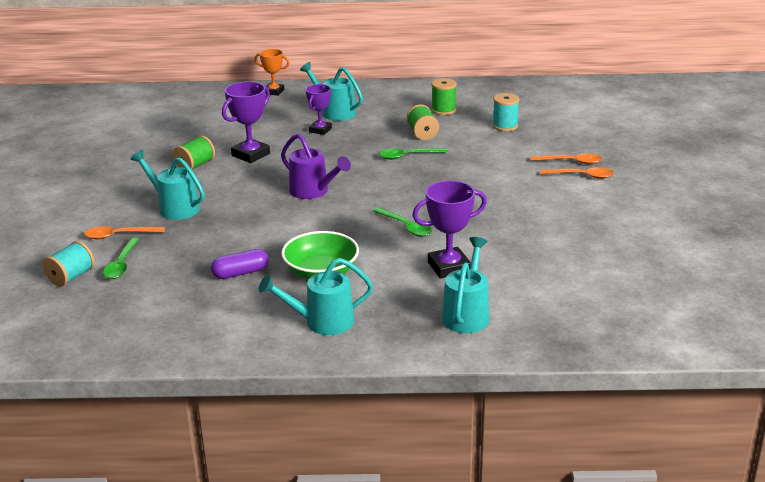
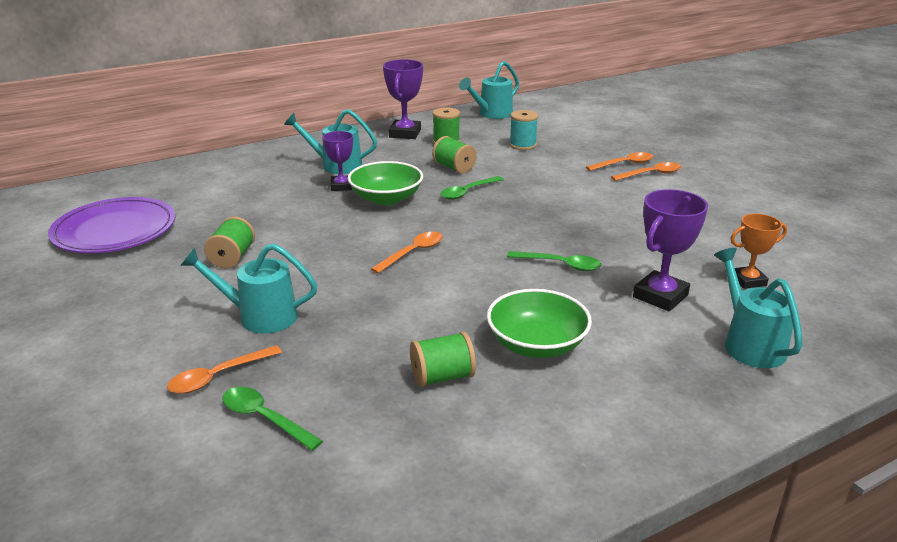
camera: 30 degrees left, 0 degrees up
(71, 277) = (203, 464): turquoise spool -> none
(121, 264) = (264, 418): green spoon -> green spoon turned 150 degrees clockwise
(143, 129) = (115, 230): none -> purple plate
(240, 273) = (442, 377): purple capsule -> green spool
(250, 155) = (290, 229): purple trophy -> purple trophy (405, 133)
(274, 92) = (242, 158): orange trophy -> orange trophy (748, 281)
(313, 192) = (413, 253): purple watering can -> orange spoon
(321, 322) = (617, 409): turquoise watering can -> turquoise watering can (491, 114)
(341, 147) = (386, 198): none -> green bowl

